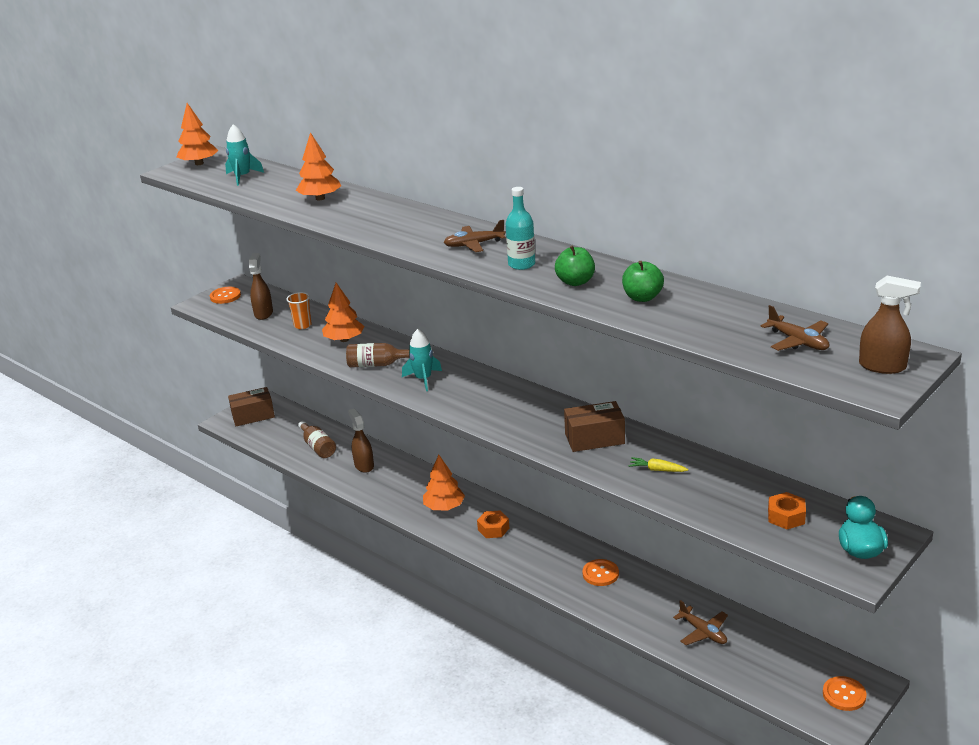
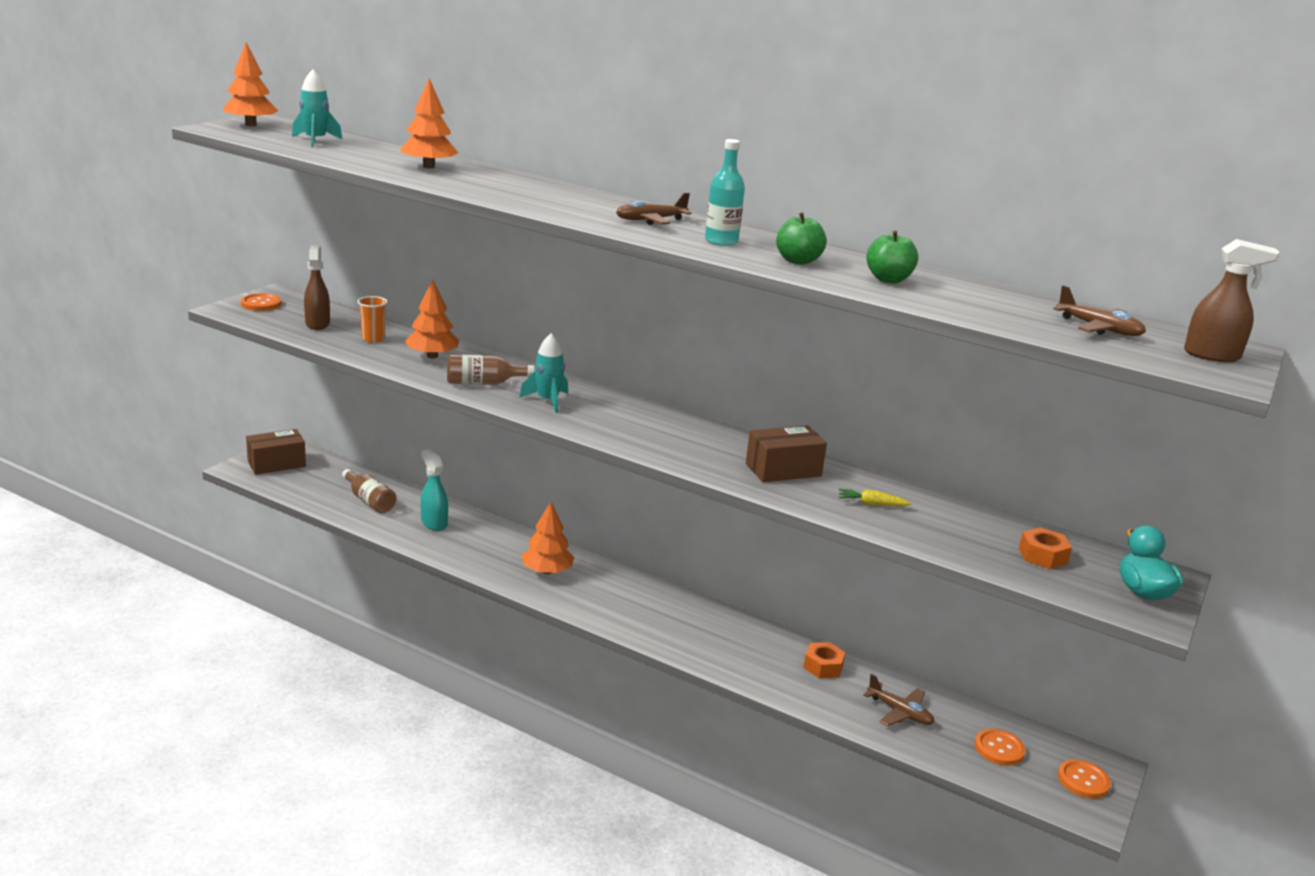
camera: 15 degrees left, 5 degrees down
(364, 465) = (434, 523): brown spray bottle -> turquoise spray bottle
(493, 529) = (615, 596): orange nut -> orange nut (823, 666)
(600, 574) = (759, 647): orange button -> orange button (999, 749)

